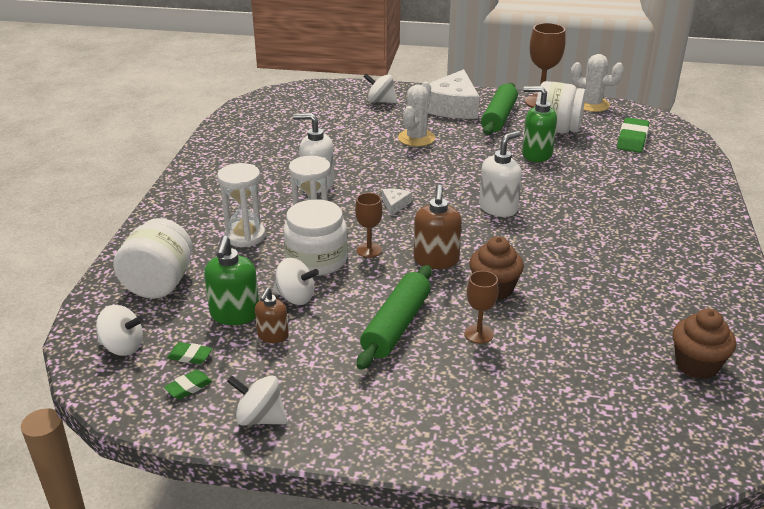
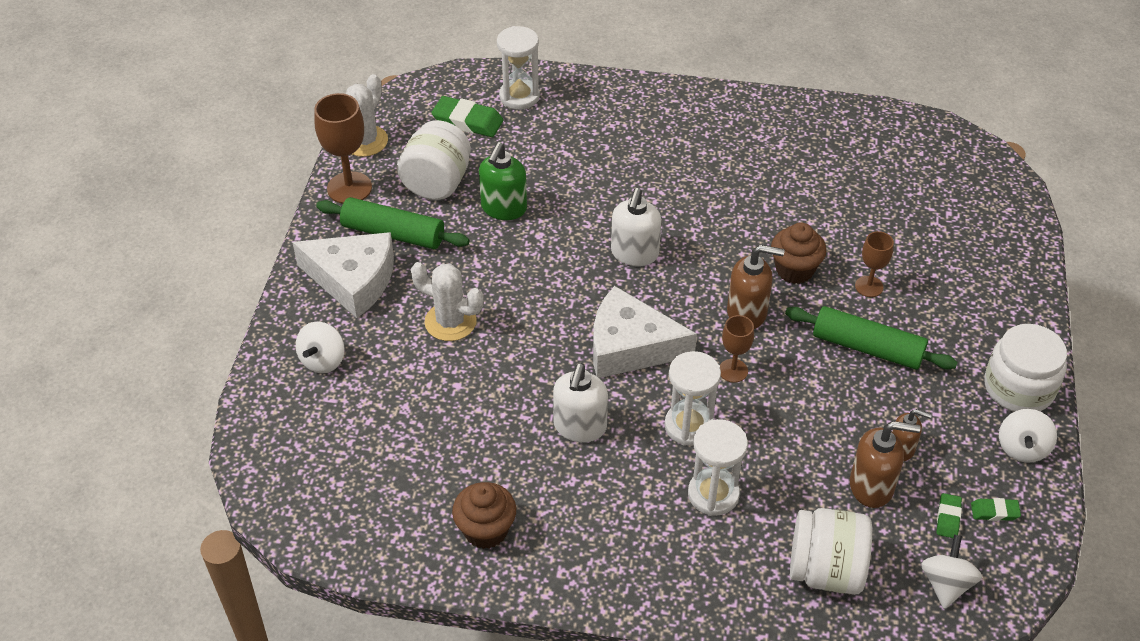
camera: 90 degrees left, 15 degrees up
(188, 387) = (994, 512): green eraser -> green eraser turned 45 degrees counterclockwise
(235, 314) = (872, 486): green soap dispenser -> brown soap dispenser
(295, 297) = (832, 434): white spinning top -> none
(316, 260) = (758, 418): white jar -> white jar (1018, 388)
(395, 204) = (630, 346): white cheese -> white cheese, size x2.47
(498, 208) = (634, 254): white soap dispenser -> white soap dispenser turned 120 degrees counterclockwise
(674, 159) = (519, 96): none -> white hourglass
(696, 365) = (886, 152): brown cupcake -> brown cupcake (486, 530)

